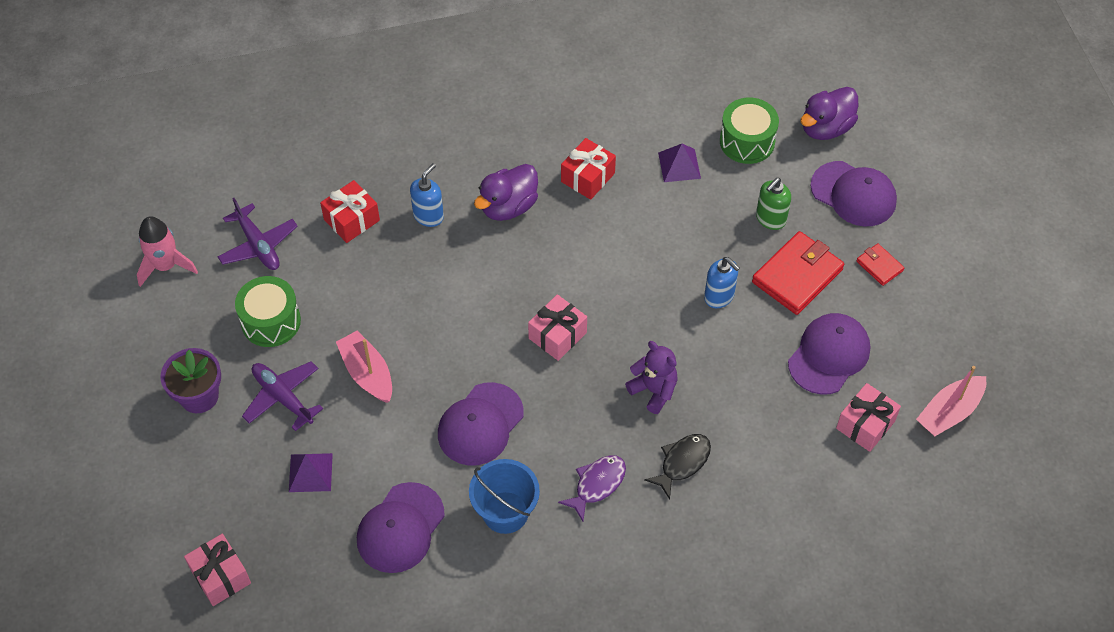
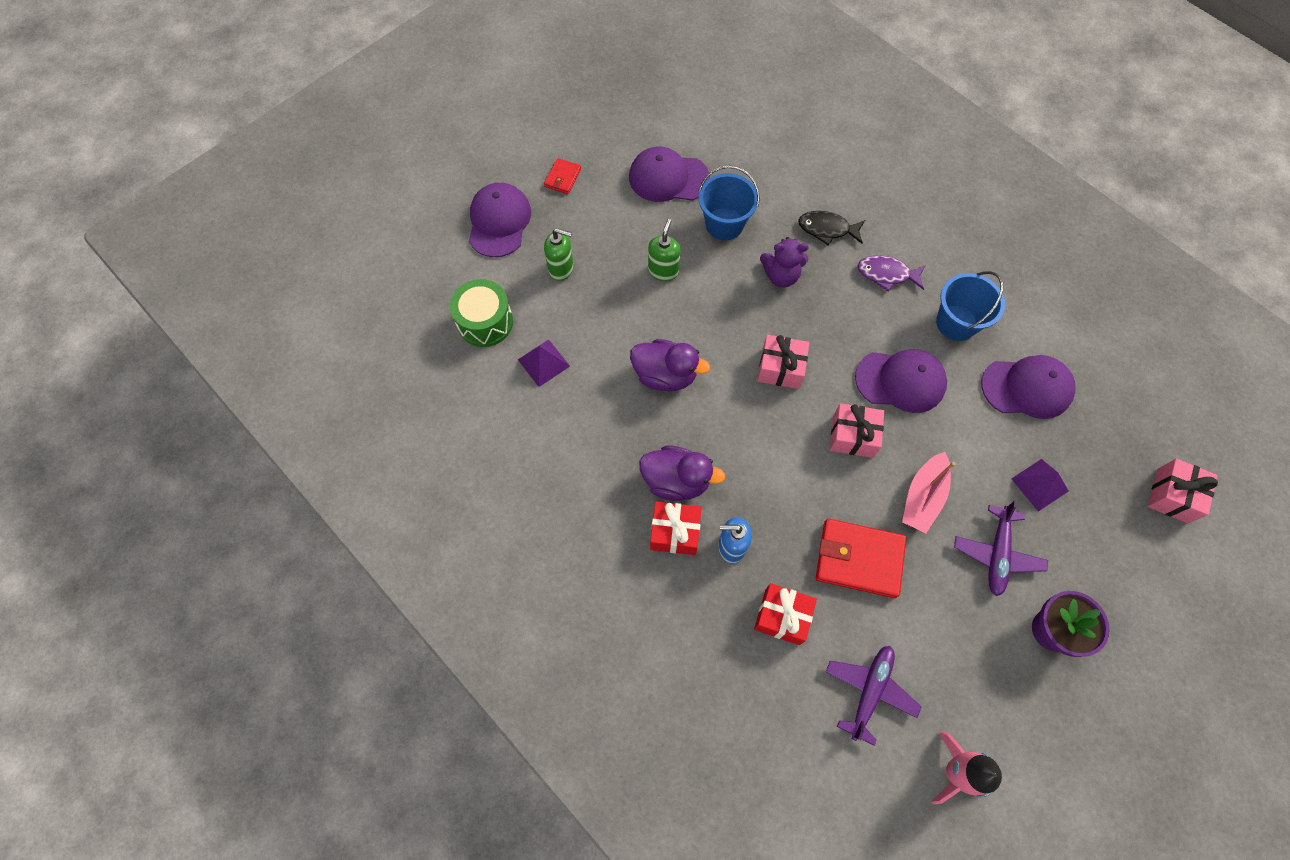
camera: 120 degrees left, 10 degrees up
(271, 321) = (937, 618): green drum -> none
(588, 177) = (602, 430): red gift -> red gift (675, 532)
(653, 390) = (781, 275): purple teddy bear -> purple teddy bear turned 105 degrees counterclockwise
(719, 296) = (663, 271): blue soap dispenser -> green soap dispenser
(743, 375) = (724, 224): none -> blue bucket
(797, 276) = (607, 227): red wallet -> red wallet (859, 559)
(826, 128) = (435, 269): purple duck -> purple duck (665, 375)
(865, 425) = (712, 134): pink gift -> pink gift (852, 436)
(949, 412) = (667, 91): pink boat -> none

